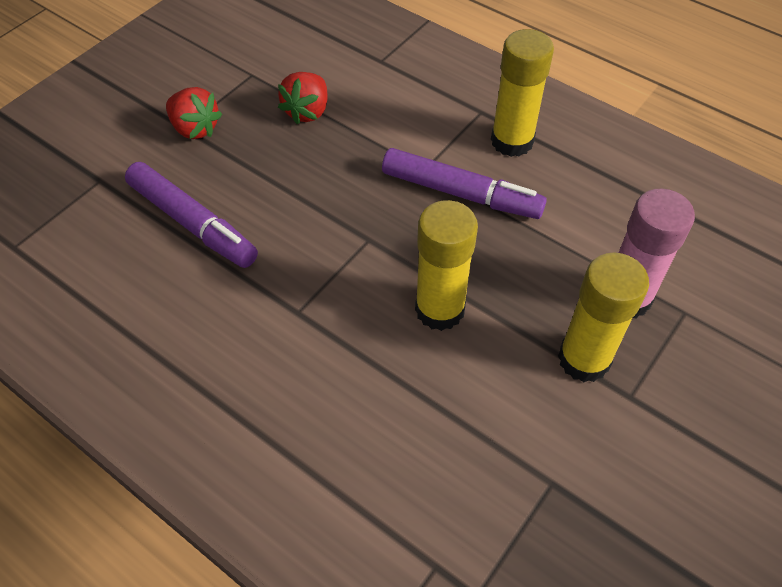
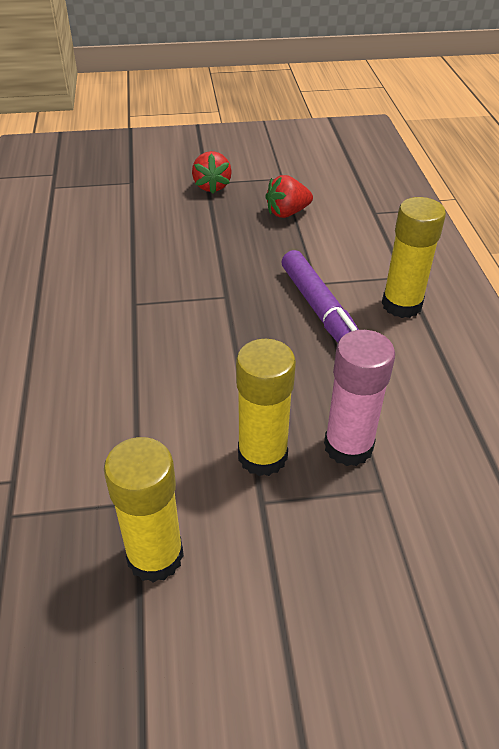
camera: 45 degrees right, 10 degrees down
(192, 223) = (145, 228): purple marker -> none
(440, 309) = (213, 359): yellow glue stick -> yellow glue stick (155, 556)

